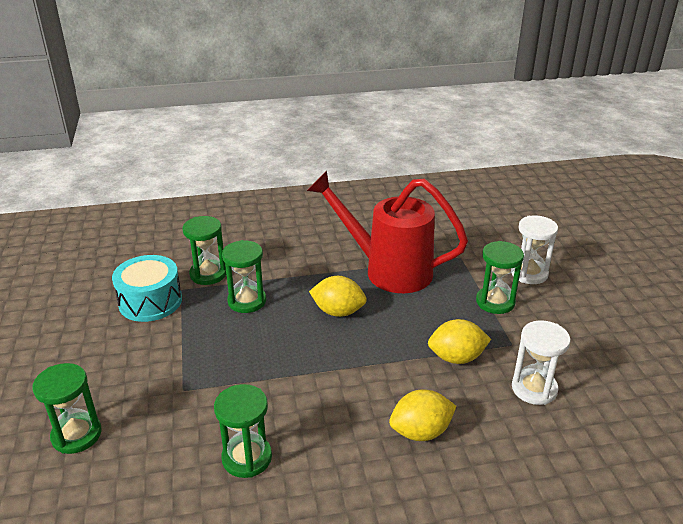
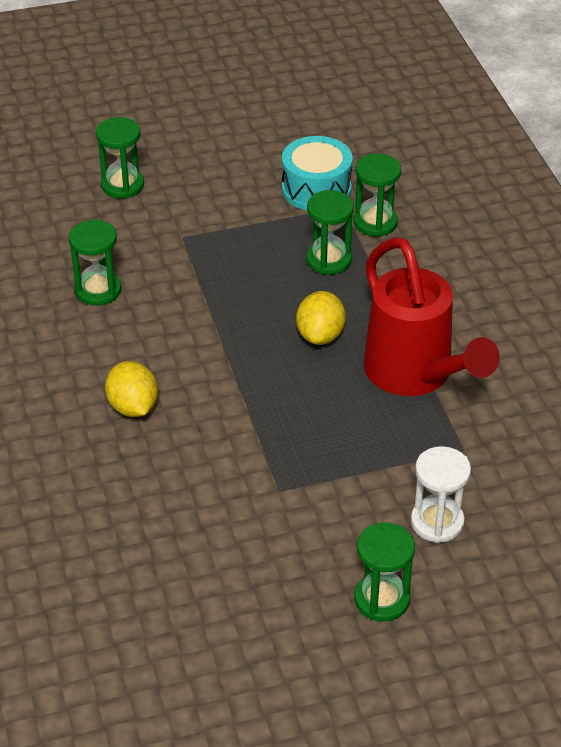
camera: 85 degrees right, 10 degrees up
(387, 270) = (416, 376): red watering can -> red watering can turned 135 degrees clockwise
(456, 358) = (249, 438): yellow lemon -> none
(495, 302) = (363, 480): green hourglass -> green hourglass (381, 599)
(534, 389) = (202, 503): white hourglass -> none

